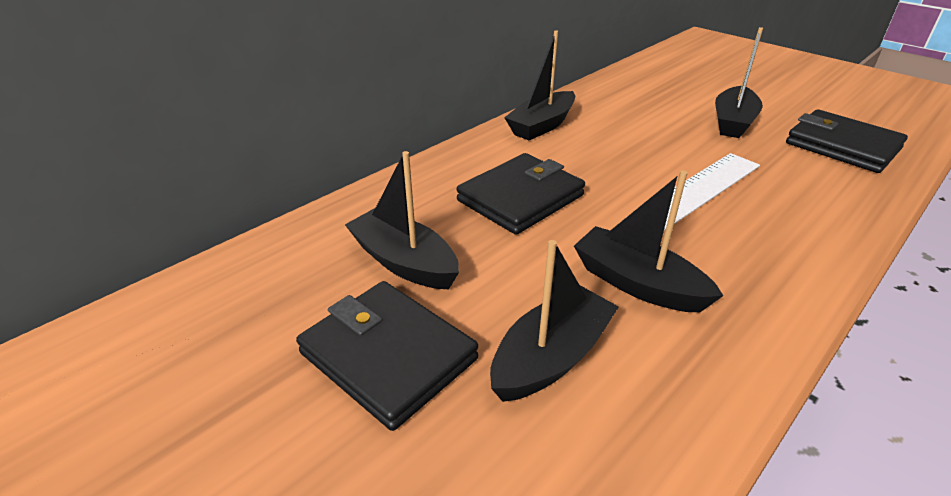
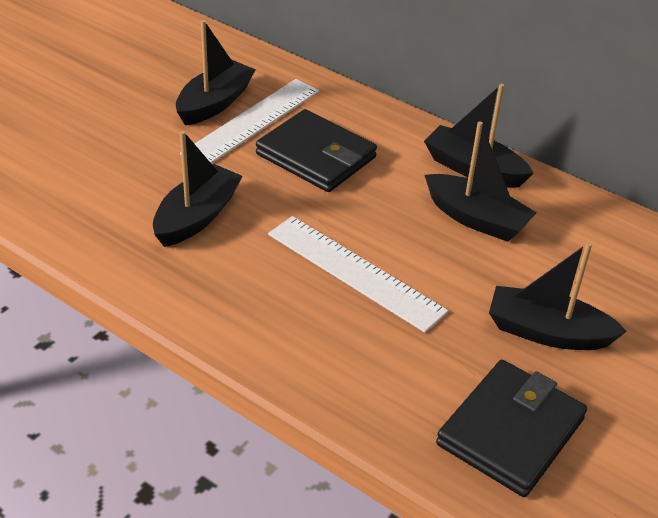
camera: 80 degrees right, 5 degrees up
(388, 356) = (119, 107): black wallet -> none
(451, 235) = (252, 122): none -> white ruler
(551, 357) = (116, 171): black boat -> black boat (476, 219)

